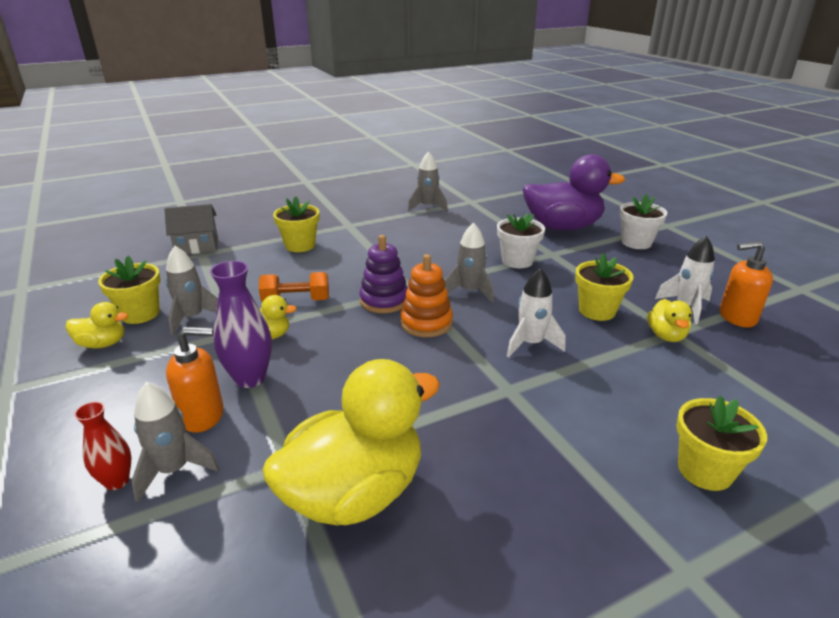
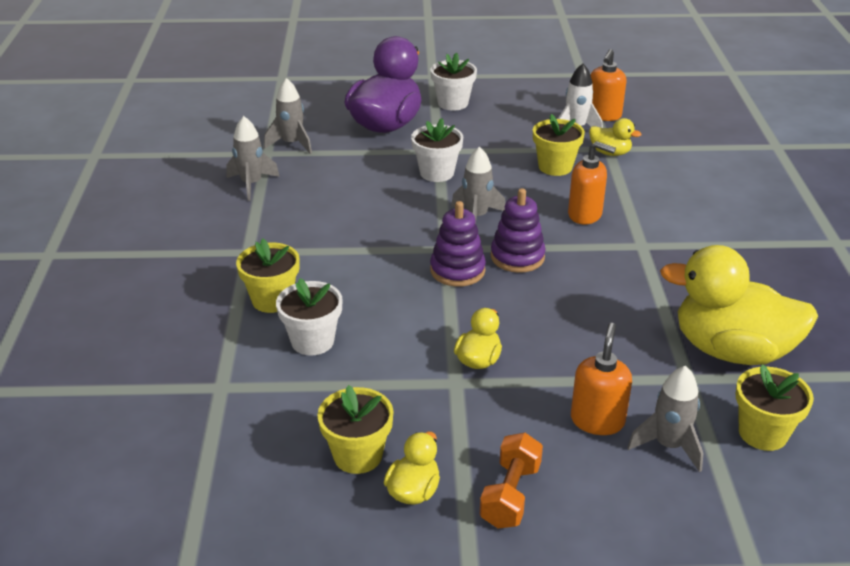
camera: 65 degrees left, 5 degrees up
(117, 481) = (670, 483): red vase -> none
(192, 318) = (400, 411): grey rocket -> grey rocket (292, 144)
(197, 246) = (190, 389): grey house -> none
(250, 378) = (550, 382): purple vase -> none
(261, 269) = (312, 341): none -> white flower pot
(296, 301) = (415, 327): orange dumbbell -> orange dumbbell (510, 495)
(354, 493) = (731, 350): yellow duck -> yellow duck turned 60 degrees counterclockwise
(426, 323) = (517, 257): orange stacking toy -> purple stacking toy
(531, 344) = (585, 214): white rocket -> orange soap dispenser
(705, 470) = (760, 202): yellow flower pot -> yellow flower pot (762, 433)

